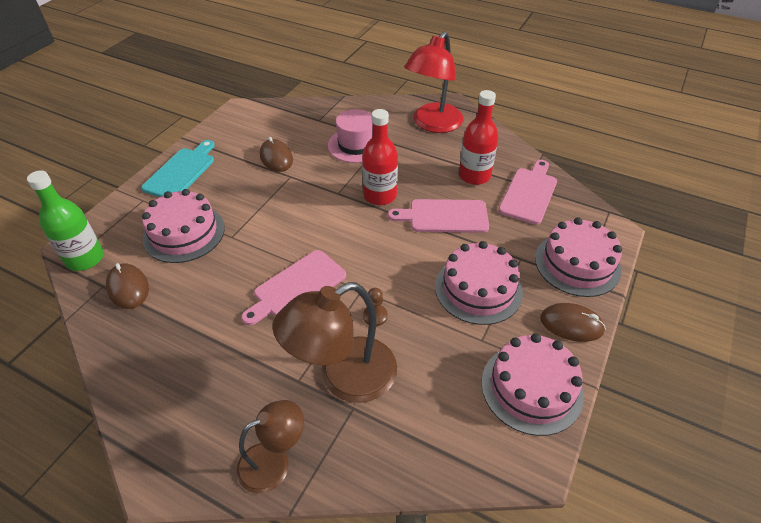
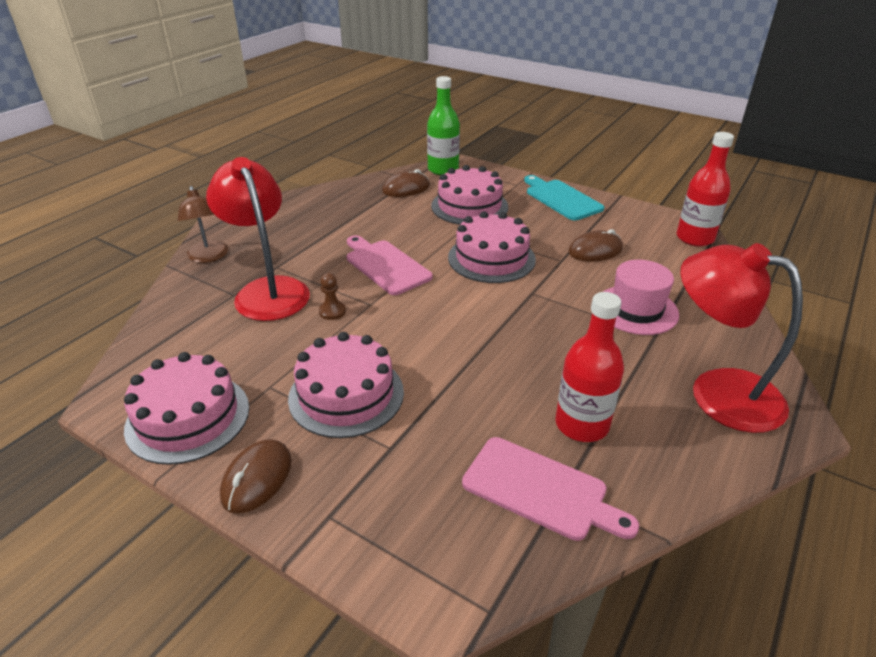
camera: 95 degrees right, 10 degrees down
(181, 172) = (561, 199): turquoise cutting board -> turquoise cutting board turned 150 degrees counterclockwise
(344, 377) = (268, 290): brown lamp -> red lamp
(380, 195) = (528, 325): red bottle -> red bottle (695, 238)
(444, 216) = (485, 379): pink cutting board -> none
(577, 264) = (365, 517): pink cake -> pink cake (491, 258)

